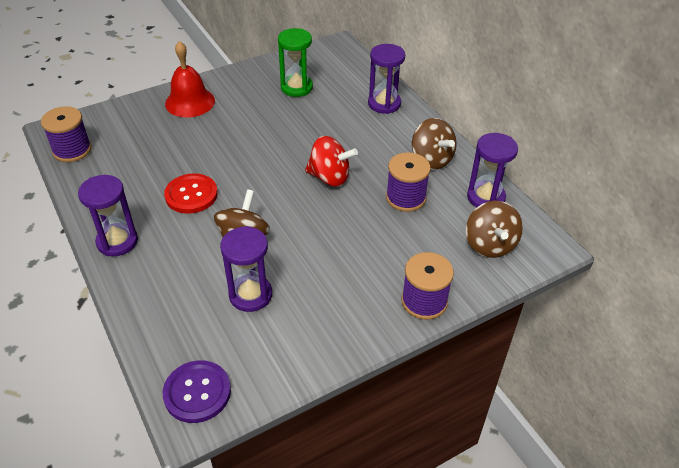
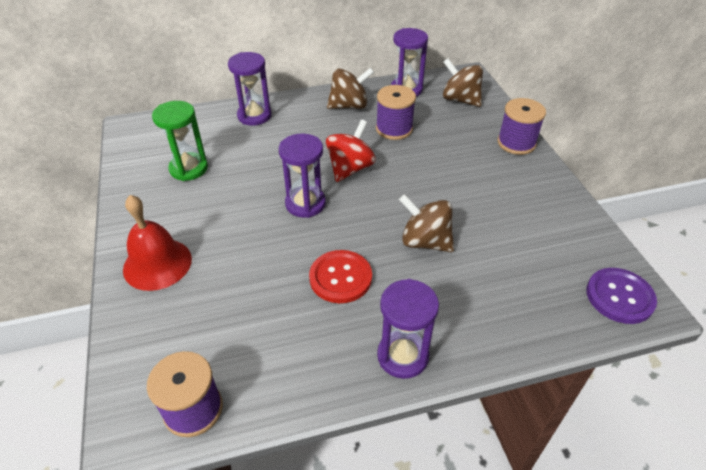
camera: 75 degrees left, 0 degrees up
(250, 295) = (500, 245): purple hourglass -> purple hourglass (305, 204)
(489, 245) = (460, 100): brown spinning top -> brown spinning top turned 150 degrees counterclockwise

